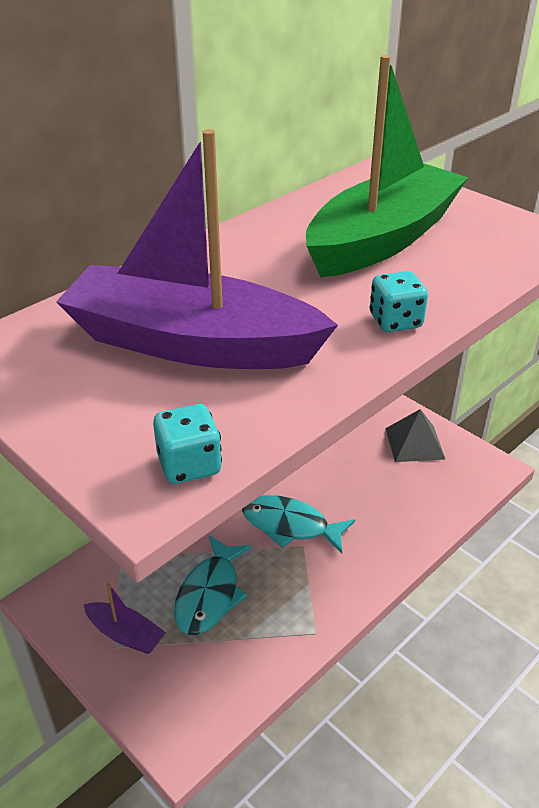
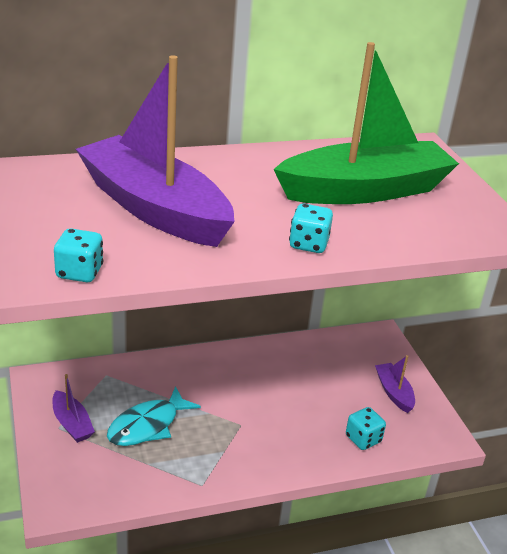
camera: 25 degrees right, 5 degrees down
(290, 525) = (243, 407): turquoise fish -> none
(414, 443) = (394, 392): grey pyramid -> purple boat
(425, 504) = (363, 439): none -> turquoise dice

